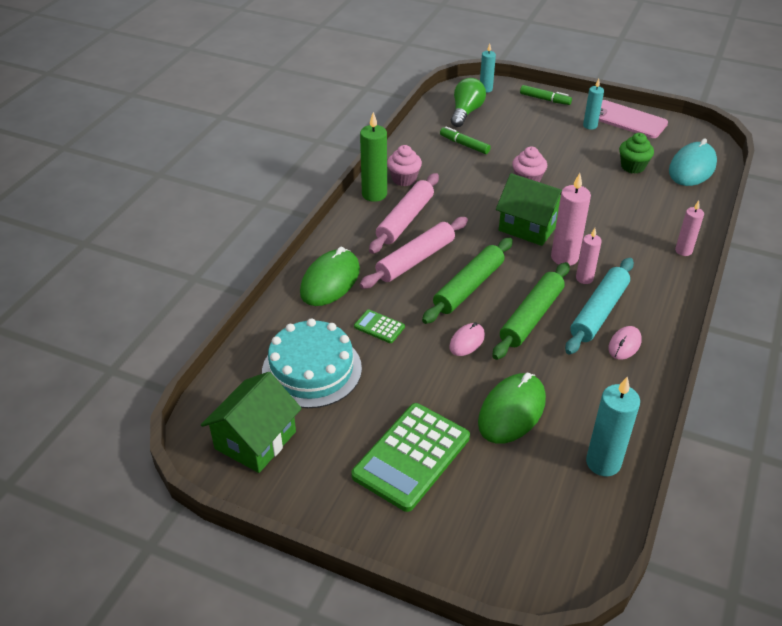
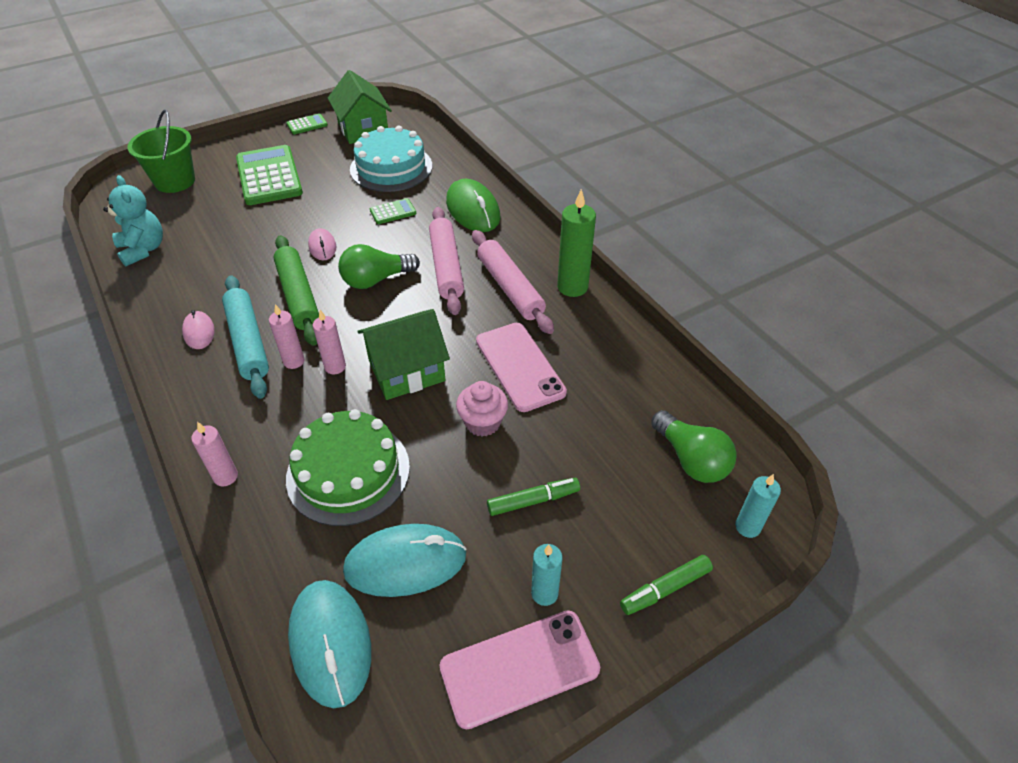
camera: 125 degrees right, 5 degrees up
(285, 501) = (307, 125): none -> green calculator
(404, 179) = (580, 320): pink cupcake -> none
(464, 145) = (609, 409): green marker -> green marker (533, 500)
(469, 287) = (376, 280): green rolling pin -> green light bulb
(471, 186) = (519, 366): none -> pink phone
(497, 537) = (175, 181): none -> green bucket
(512, 411) = (237, 233): green mouse -> none
(564, 257) = (335, 367): pink candle -> pink candle, size x0.62
(603, 463) = (143, 250): turquoise candle -> turquoise teddy bear
(618, 209) = (348, 472): none -> green cake
(632, 167) = (405, 563): green cupcake -> turquoise mouse

